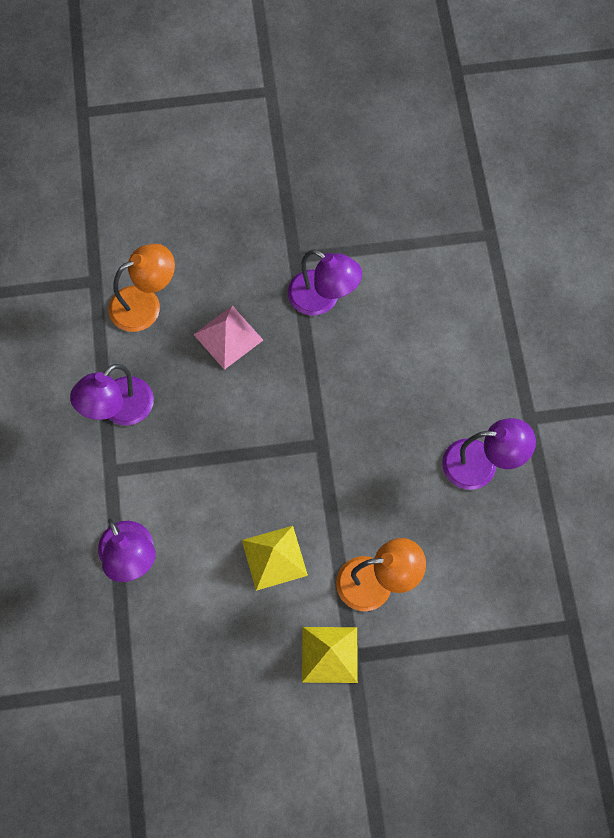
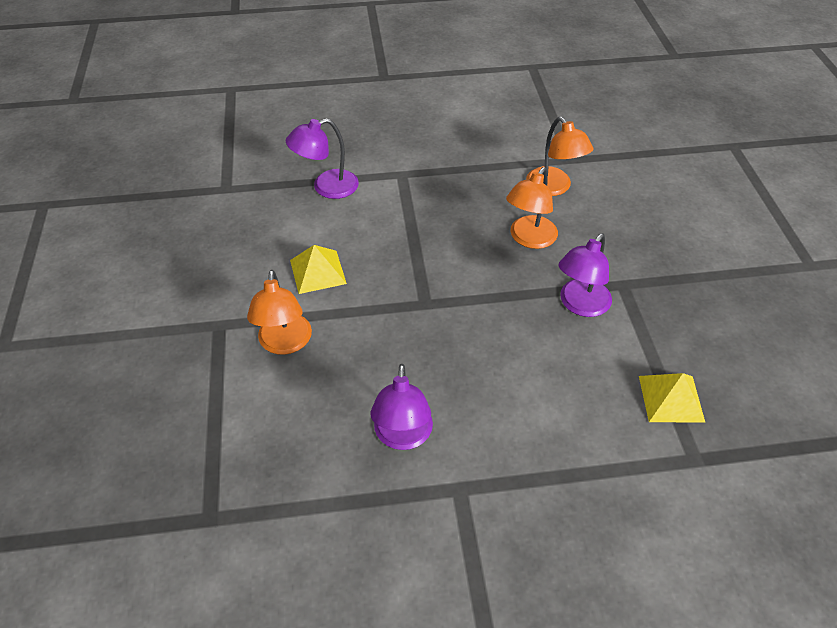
camera: 90 degrees right, 20 degrees down
(119, 410) = (454, 176): purple lamp -> none
(228, 337) = (529, 239): pink pyramid -> orange lamp
(329, 654) = (224, 309): yellow pyramid -> yellow pyramid (671, 398)

